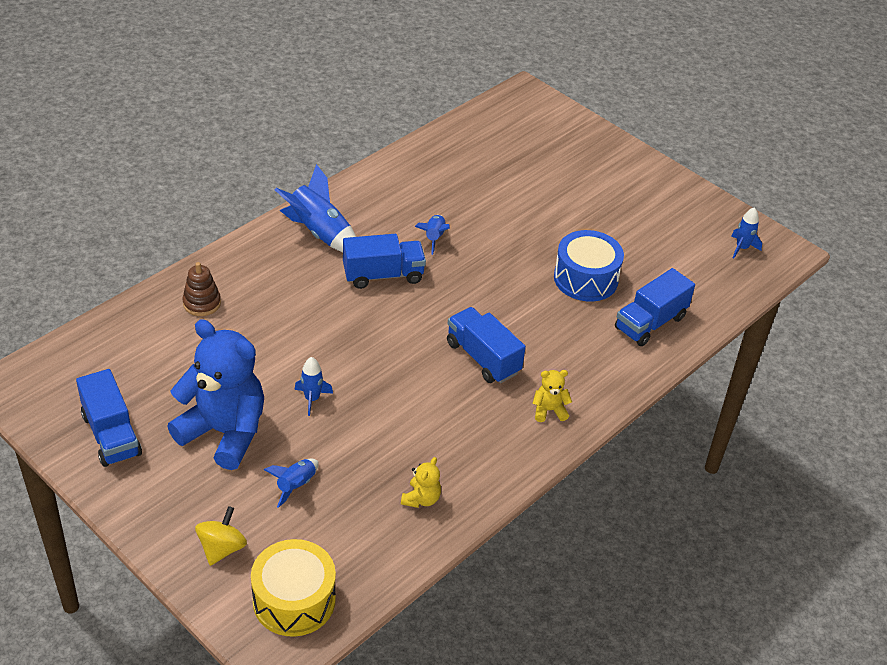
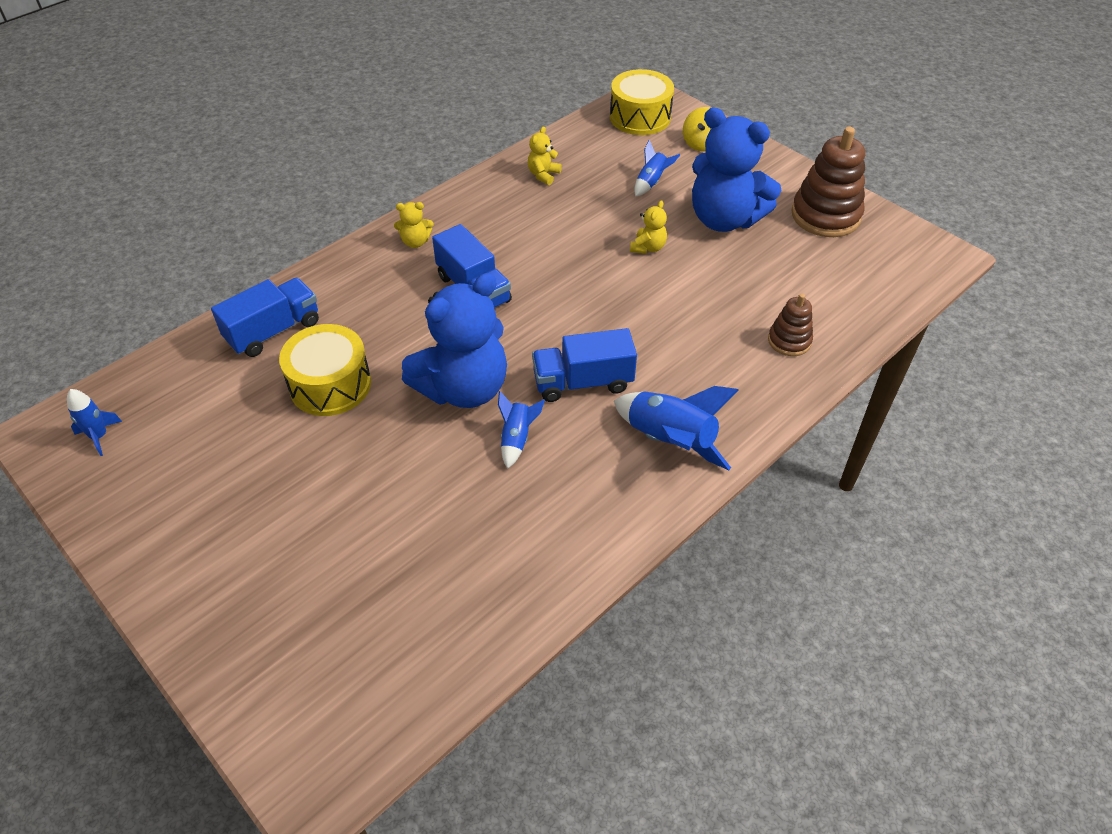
camera: 175 degrees left, 5 degrees up
(111, 435) = (825, 216): blue truck -> brown stacking toy
(312, 399) = (648, 247): blue rocket -> yellow teddy bear
(479, 273) = (463, 388): none -> blue teddy bear
(585, 278) = (330, 385): blue drum -> yellow drum

